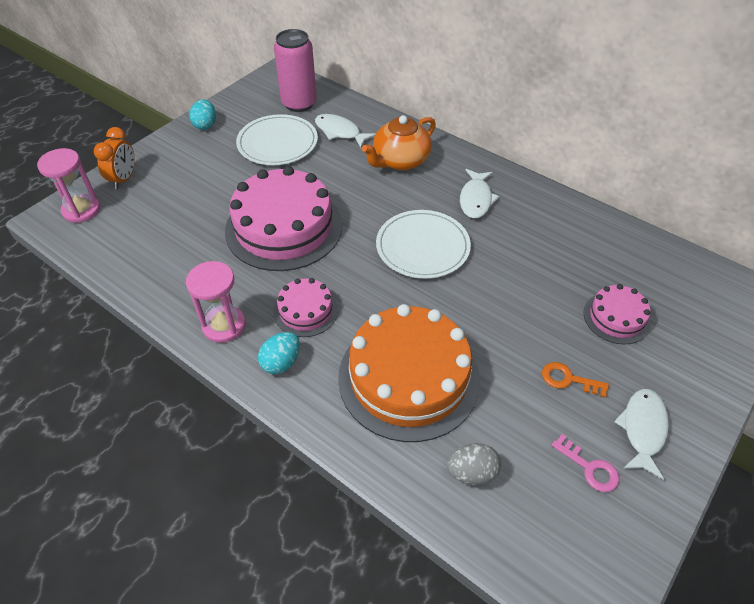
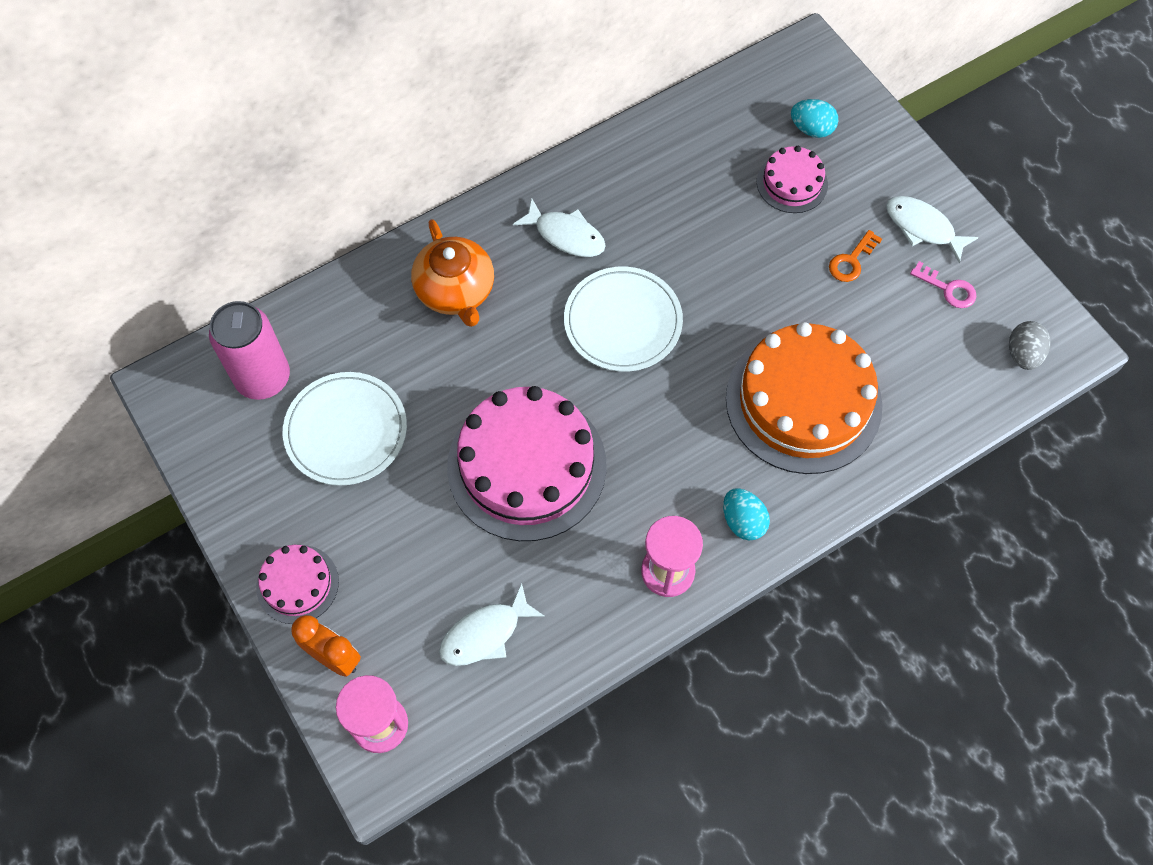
camera: 70 degrees left, 15 degrees up
(205, 125) = (253, 520): turquoise egg -> turquoise egg (811, 129)
(306, 311) = (677, 477): pink cake -> pink cake (297, 584)
(340, 132) = (359, 344): white fish -> white fish (485, 634)
(472, 473) = (926, 386): grey egg -> grey egg (1023, 354)
(589, 467) = (948, 288): pink key -> pink key turned 60 degrees clockwise

